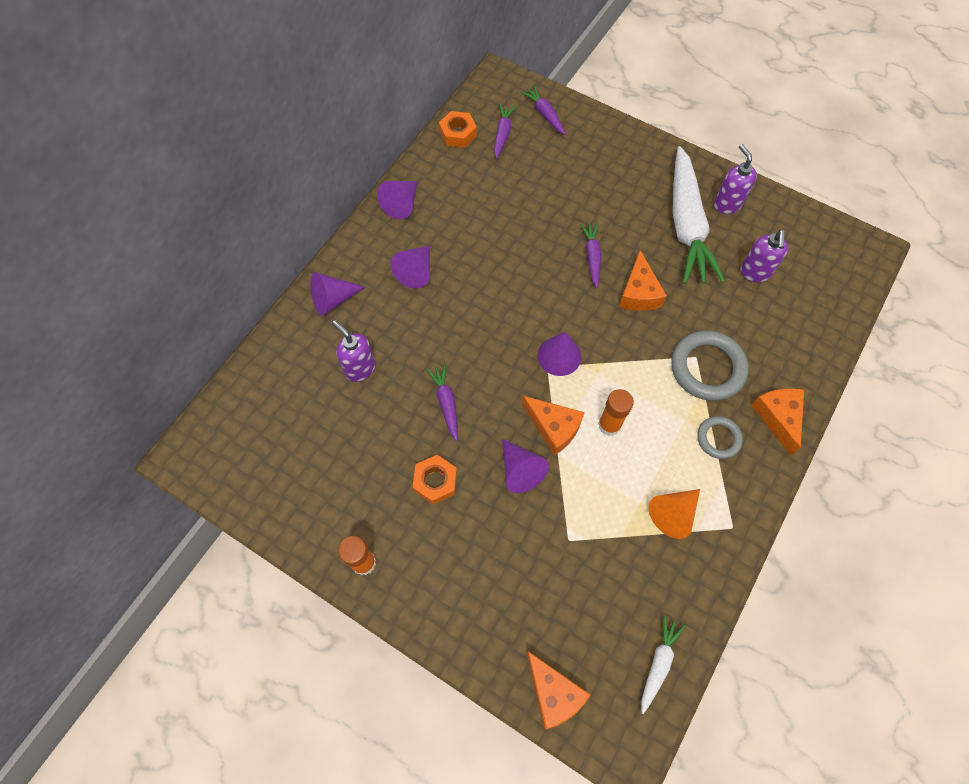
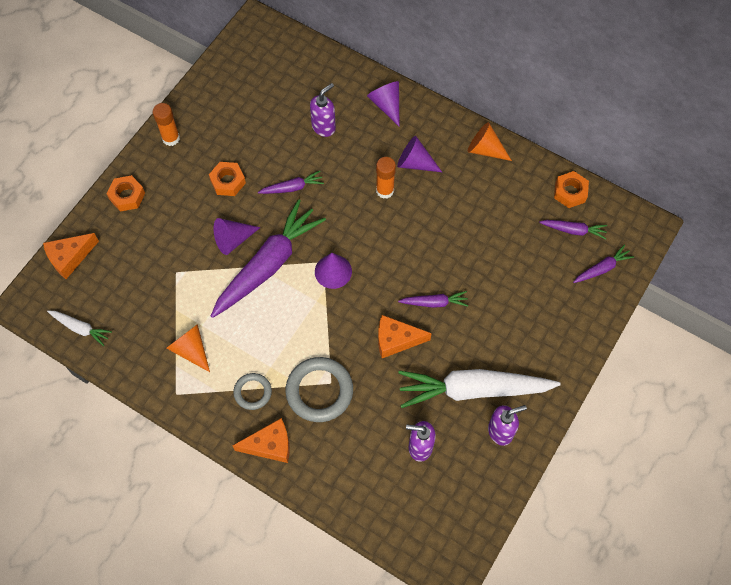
camera: 90 degrees right, 0 degrees up
(402, 204) = (485, 149): purple cone -> orange cone
(455, 618) = (127, 196): none -> orange nut
(554, 427) = (268, 265): orange cheese -> purple carrot
(609, 425) = (268, 307): orange glue stick -> orange glue stick (385, 190)

